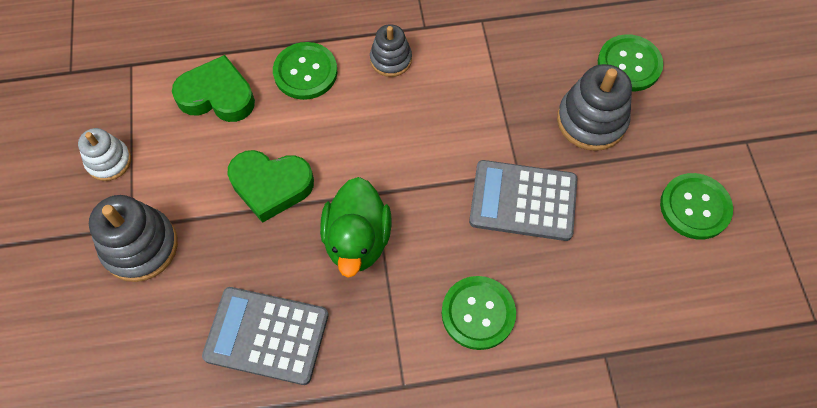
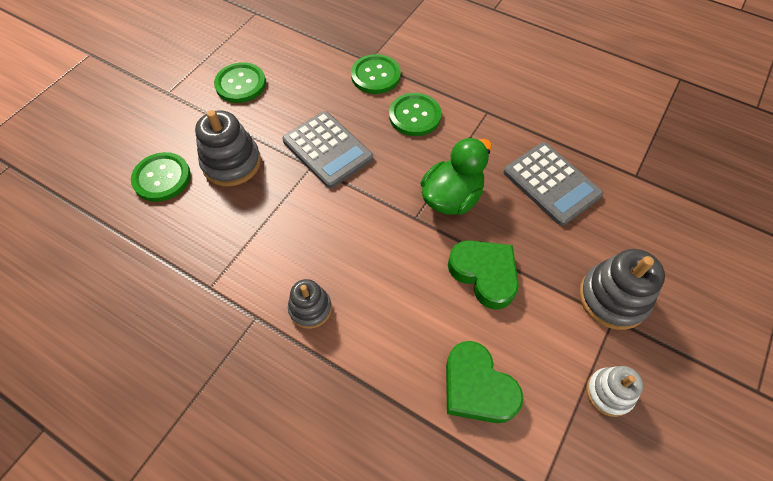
camera: 140 degrees left, 5 degrees down
(305, 72) = (386, 351): green button -> green button (375, 75)

